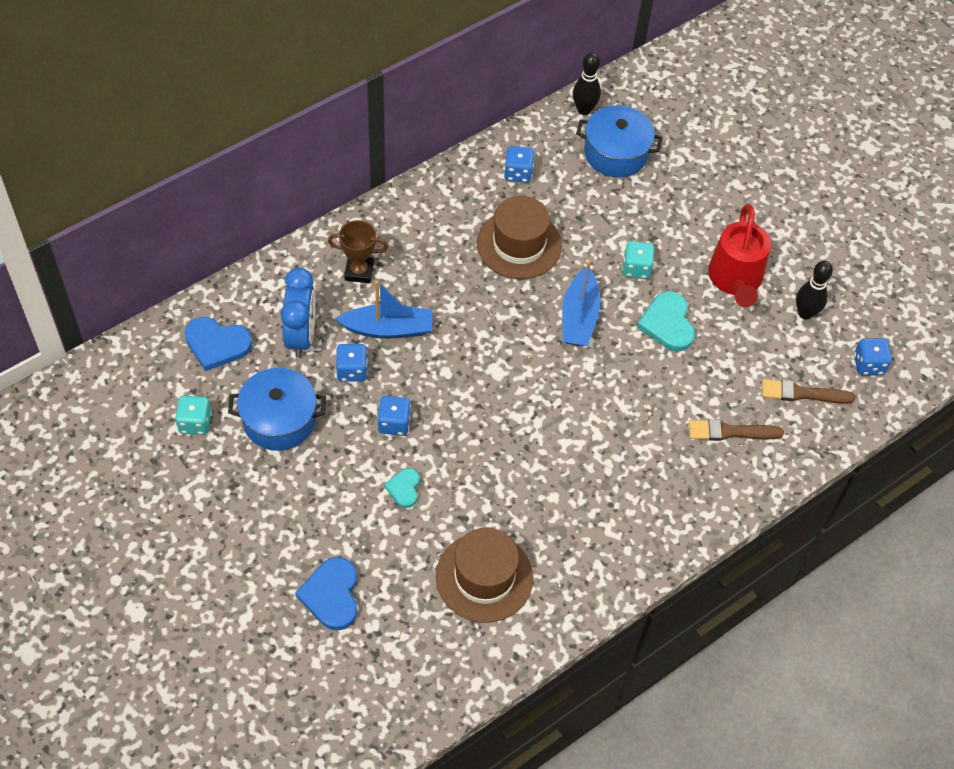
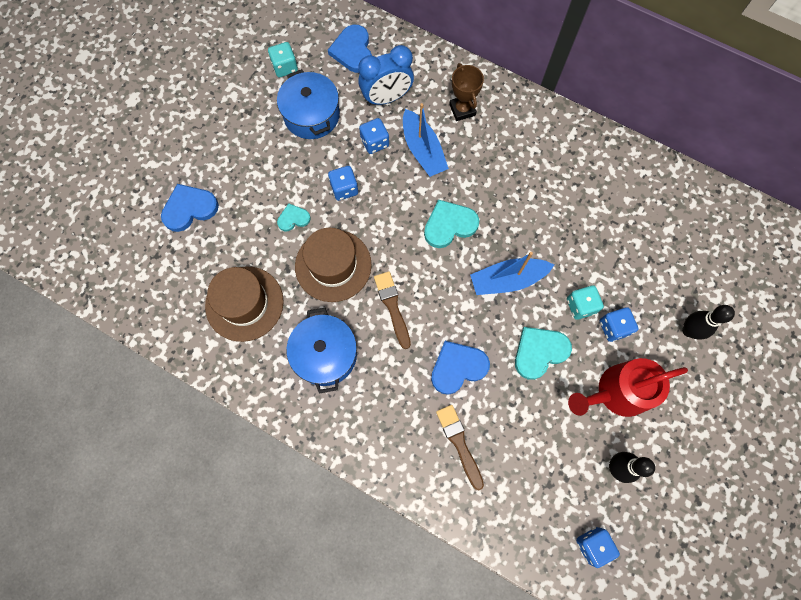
camera: 70 degrees right, 15 degrees up
(491, 342) = (449, 225): none -> turquoise heart
(518, 173) = (621, 179): blue dice -> blue dice (613, 327)
(519, 244) = (551, 208): brown hat -> brown hat (333, 265)
(584, 109) = (718, 202): black bowling pin -> black bowling pin (688, 330)
(616, 153) = (689, 244): blue pot -> blue pot (325, 354)
(652, 400) = (457, 367): none -> blue heart
(802, 393) = (530, 493): brown brush -> brown brush (392, 307)

